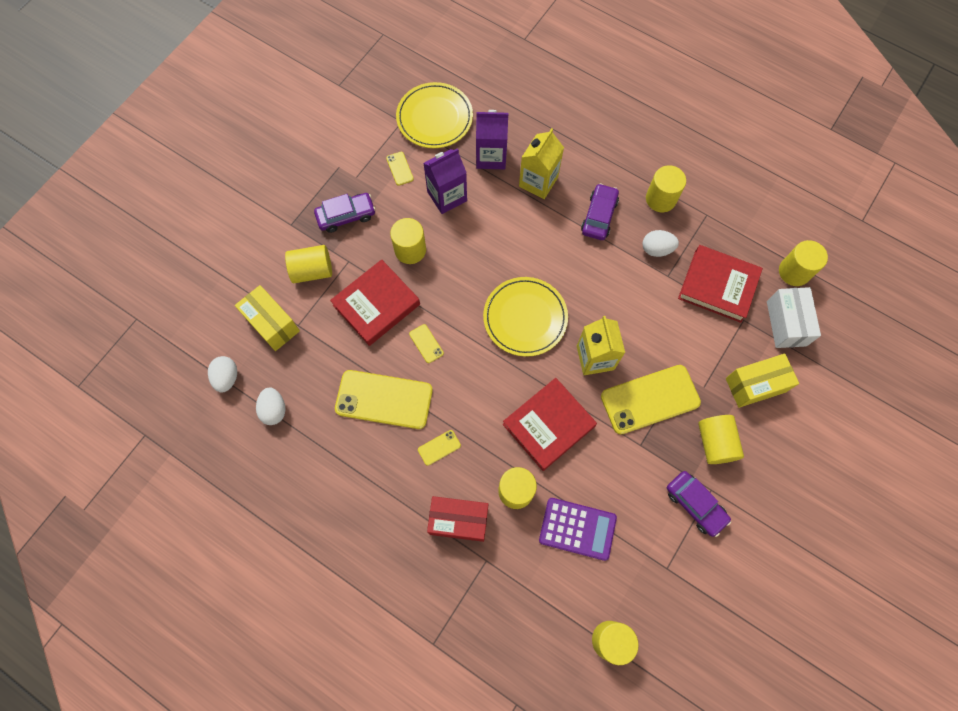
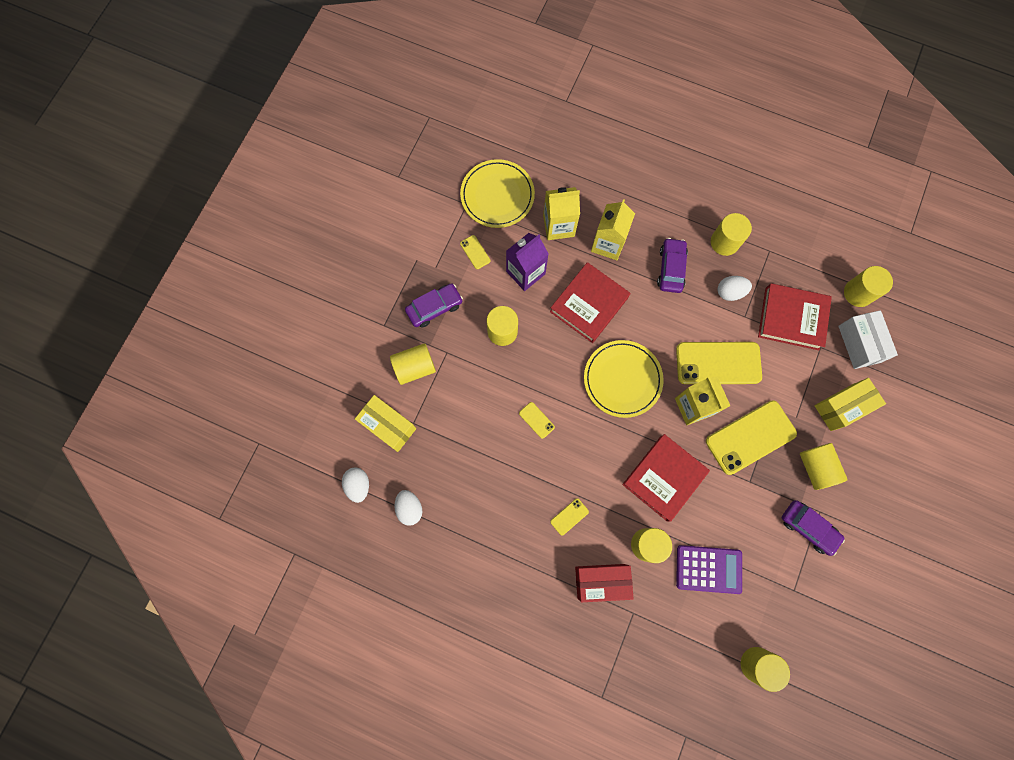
camera: 10 degrees left, 5 degrees up
(376, 305) = (482, 390): red book -> red book (589, 304)
(384, 399) = (509, 480): yellow phone -> yellow phone (718, 363)
(491, 156) = (558, 226): purple carton -> yellow carton

